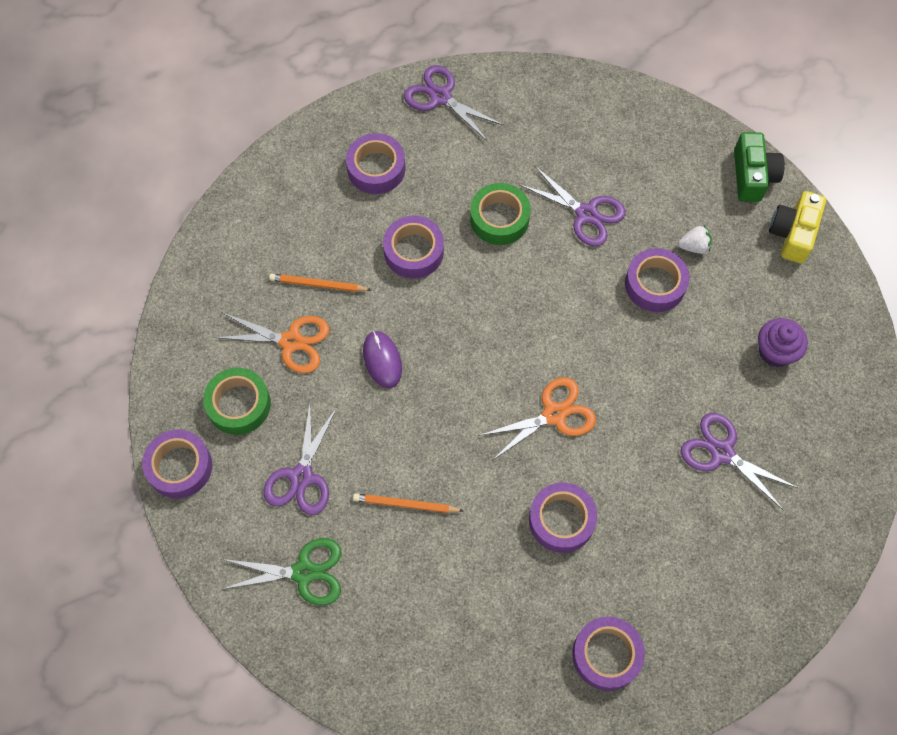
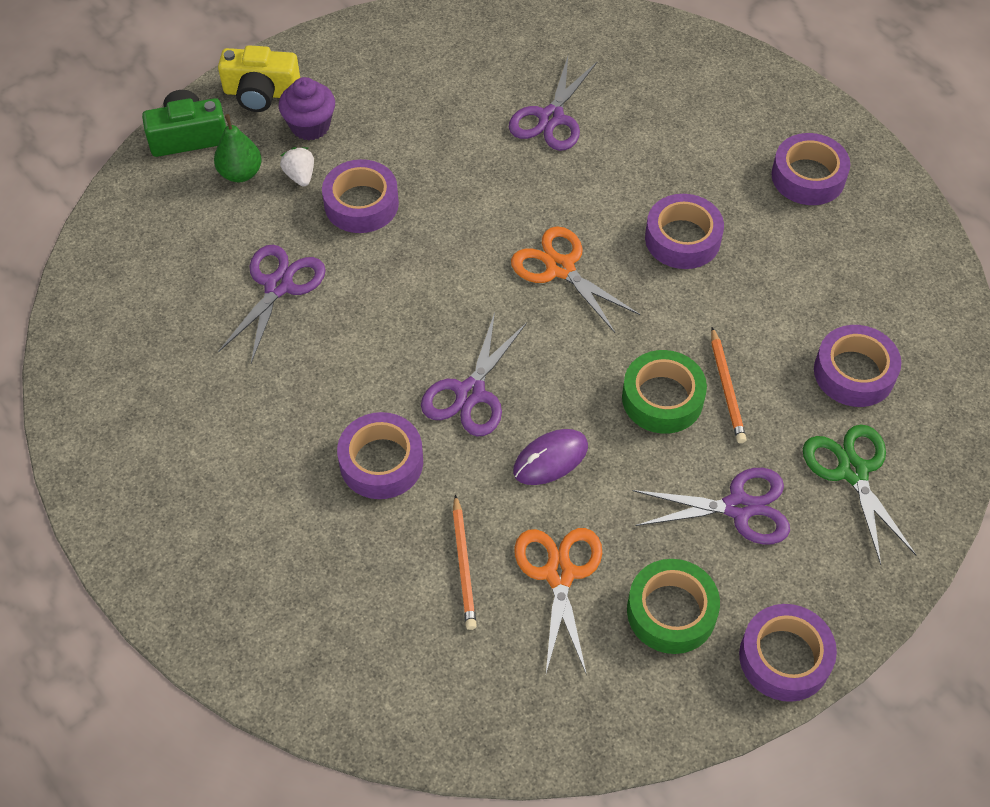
camera: 105 degrees left, 10 degrees down
(376, 168) = (258, 541): purple tape -> purple tape (854, 372)
(440, 97) = (119, 489): purple scissors -> purple scissors (470, 393)
(499, 218) = (307, 376): green tape -> green tape (662, 398)
(705, 206) = (240, 173): none -> green pear
(775, 351) = (417, 90): purple cupcake -> purple cupcake (310, 126)

